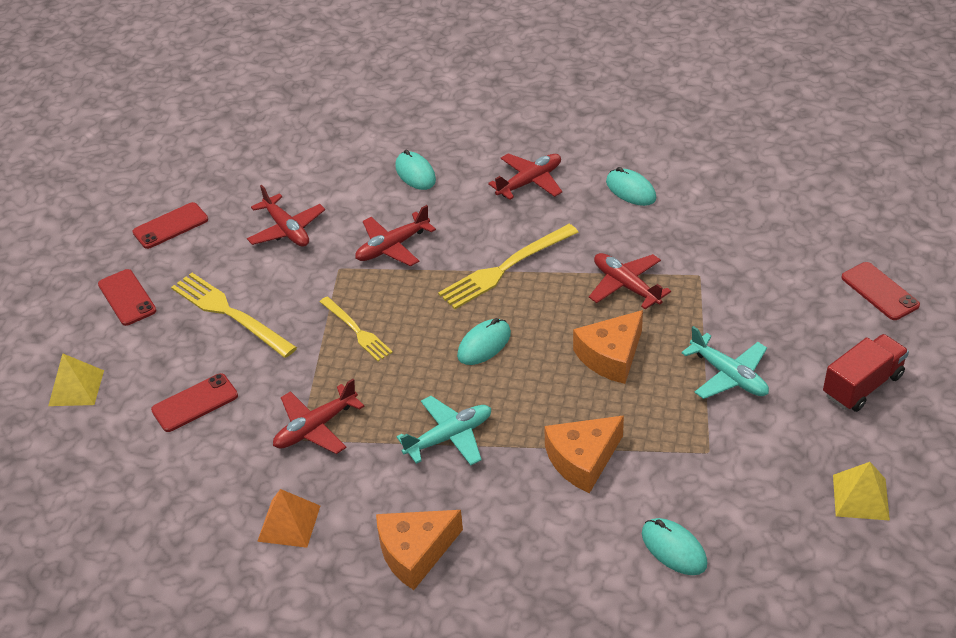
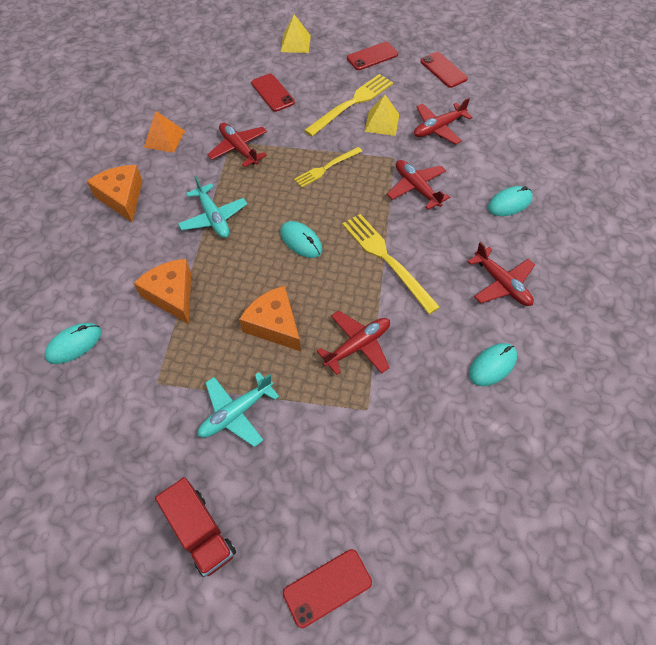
camera: 90 degrees right, 15 degrees up
(861, 497) = (76, 496): yellow pyramid -> yellow pyramid (382, 123)

